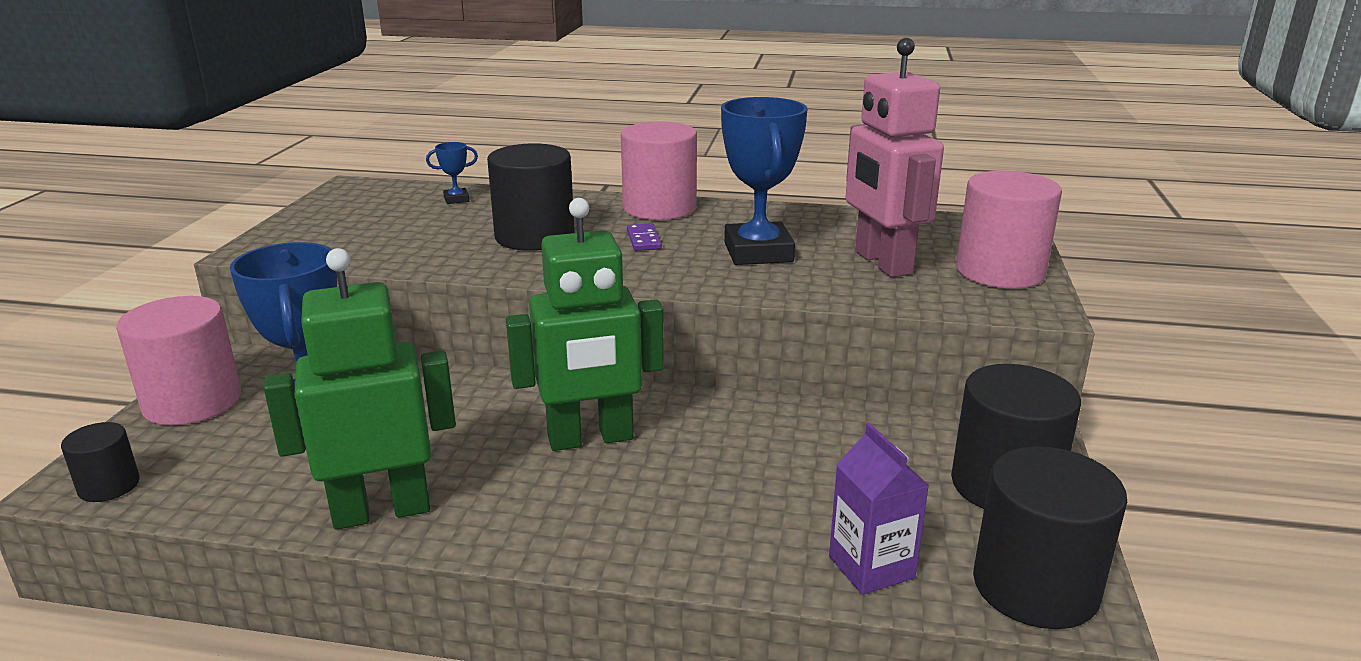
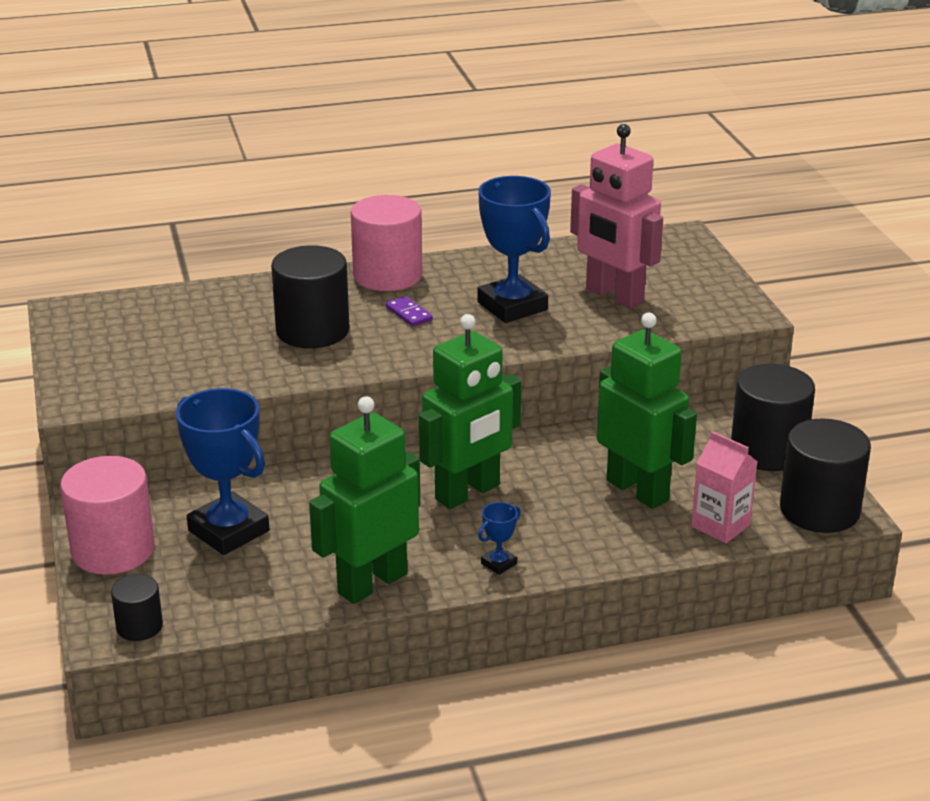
camera: 25 degrees left, 5 degrees up
(456, 199) = (191, 305): blue trophy -> blue trophy (498, 564)
(793, 489) = (638, 490): none -> green robot
(871, 567) = (720, 526): purple carton -> pink carton
(1000, 272) = (703, 285): pink cylinder -> none

